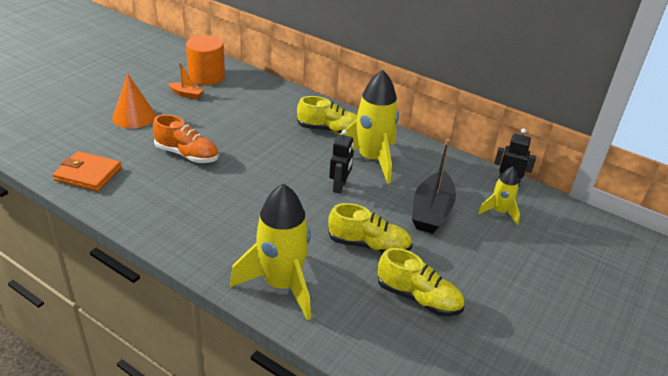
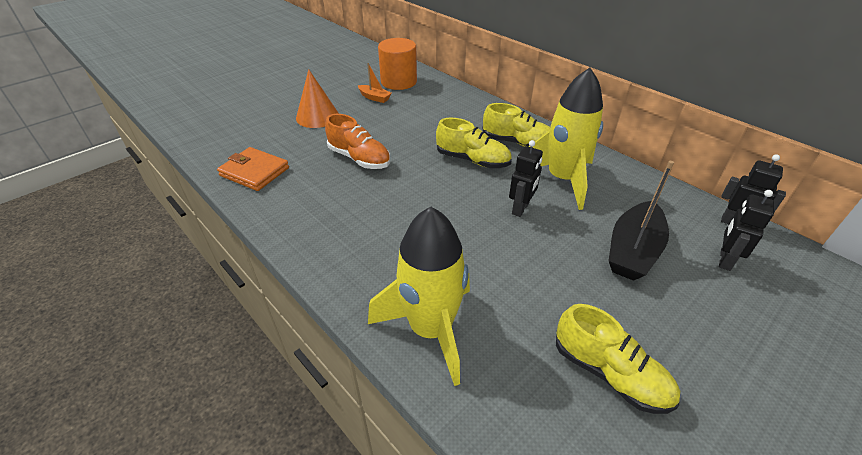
camera: 15 degrees right, 5 degrees up
(369, 245) = (548, 287): yellow shoe -> yellow shoe (473, 160)
(499, 212) = (724, 260): yellow rocket -> black robot

